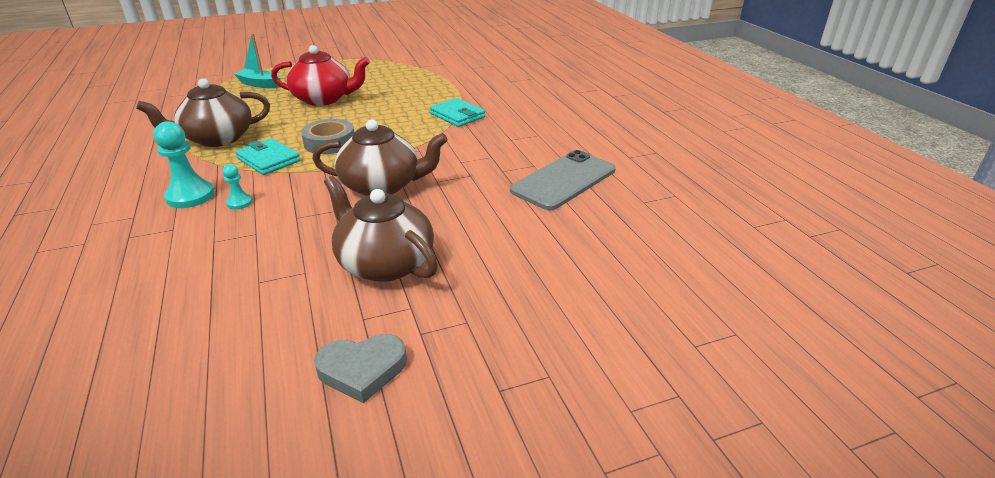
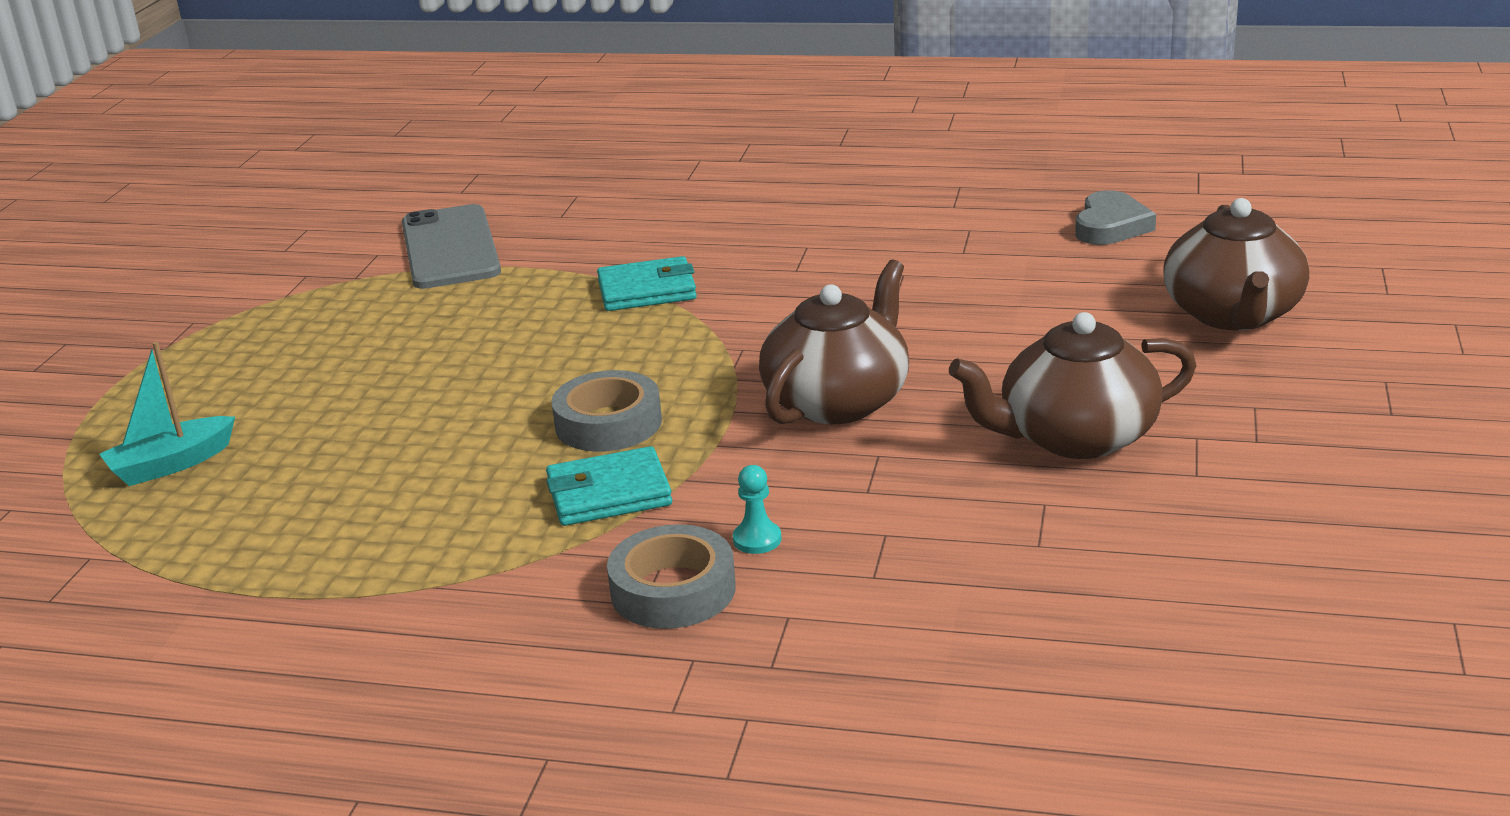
camera: 55 degrees left, 5 degrees down
(190, 196) = (673, 590): turquoise pawn -> grey tape
(217, 139) = (428, 543): brown teapot -> brown teapot (1233, 314)
(324, 99) = (380, 400): red teapot -> none
(362, 370) = (1303, 490): grey heart -> grey heart (1111, 226)
(563, 180) = (972, 265): grey phone -> grey phone (450, 248)

